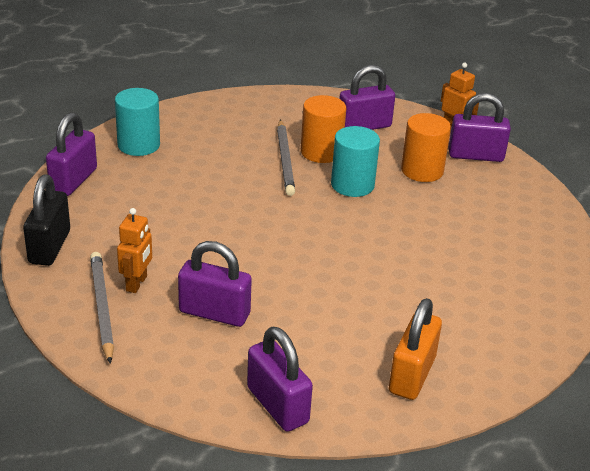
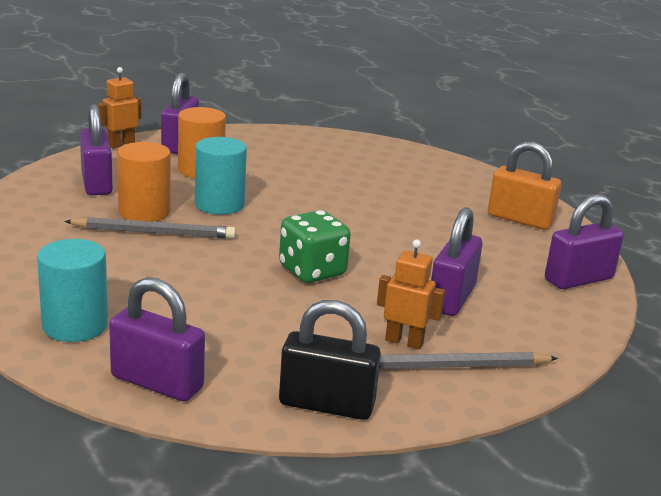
camera: 85 degrees left, 10 degrees down
(243, 236) = (312, 271): none -> green dice

